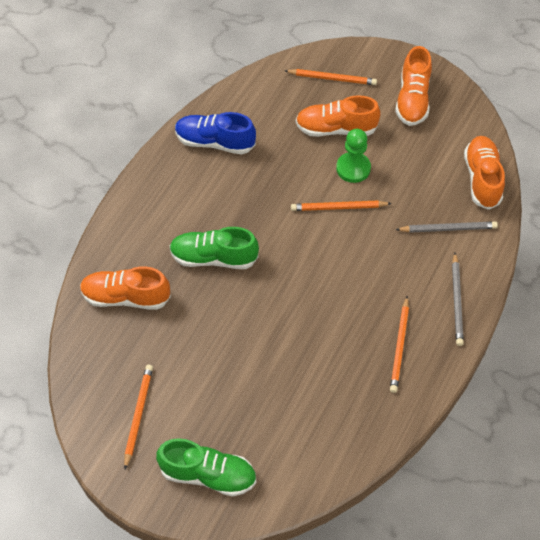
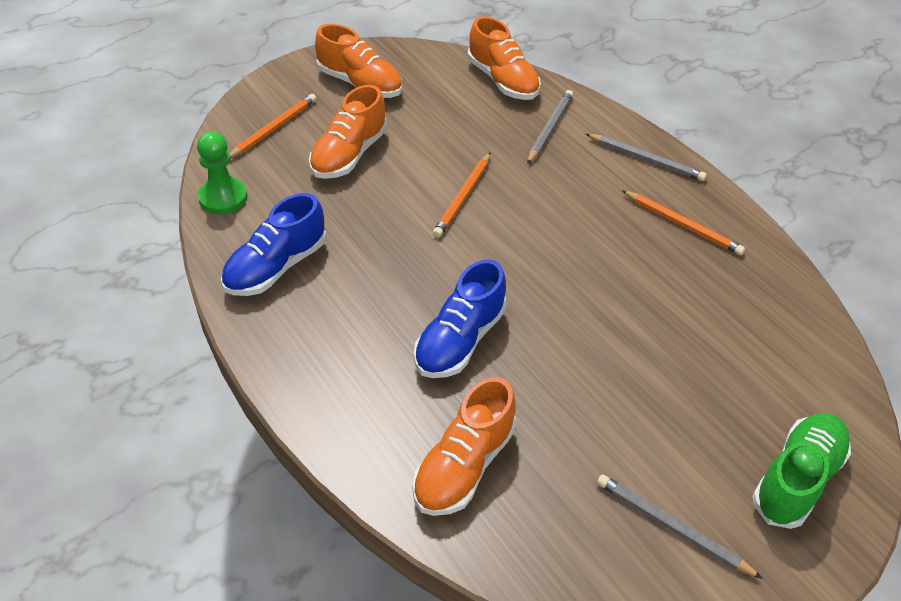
camera: 65 degrees left, 10 degrees down
(138, 415) = (672, 527): orange pencil -> grey pencil
(213, 258) = (459, 340): green shoe -> blue shoe
(353, 168) = (416, 164): green pawn -> green pawn (223, 198)
(482, 179) = (502, 81): orange shoe -> orange shoe turned 150 degrees counterclockwise

